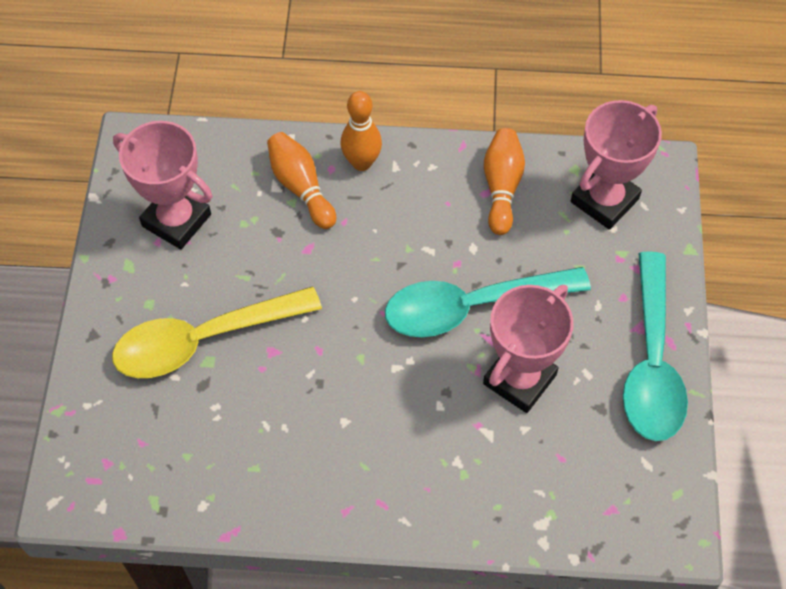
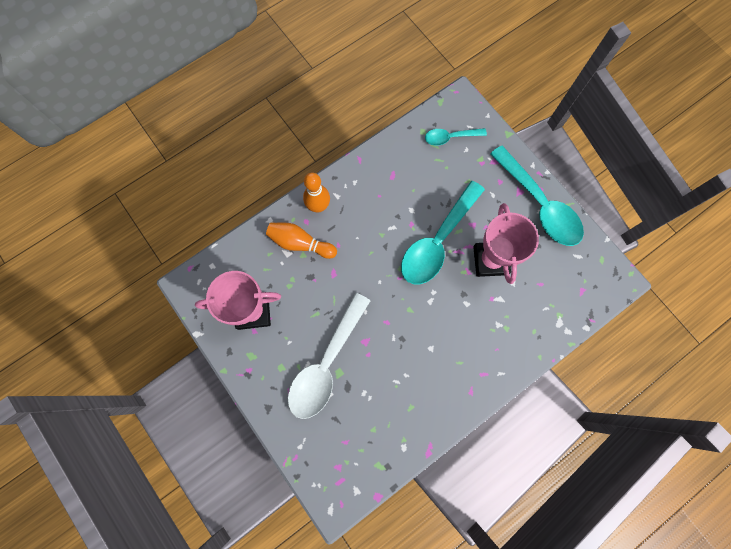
camera: 40 degrees left, 15 degrees up
(203, 340) = (326, 364): yellow spoon -> white spoon
(501, 187) = (397, 167): orange bowling pin -> none
(604, 200) = (450, 137): pink trophy -> turquoise spoon

